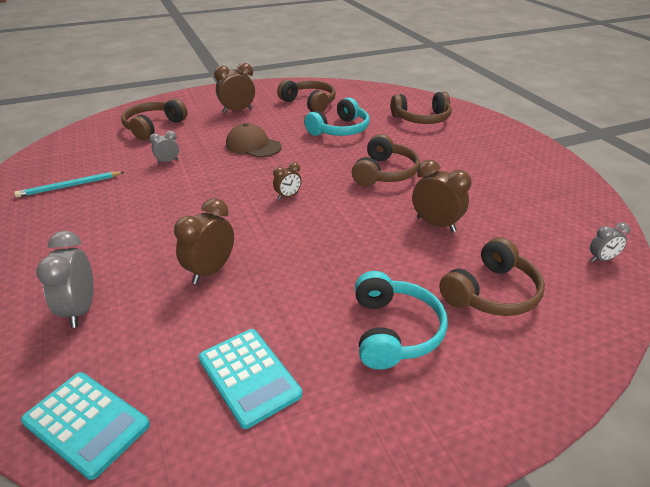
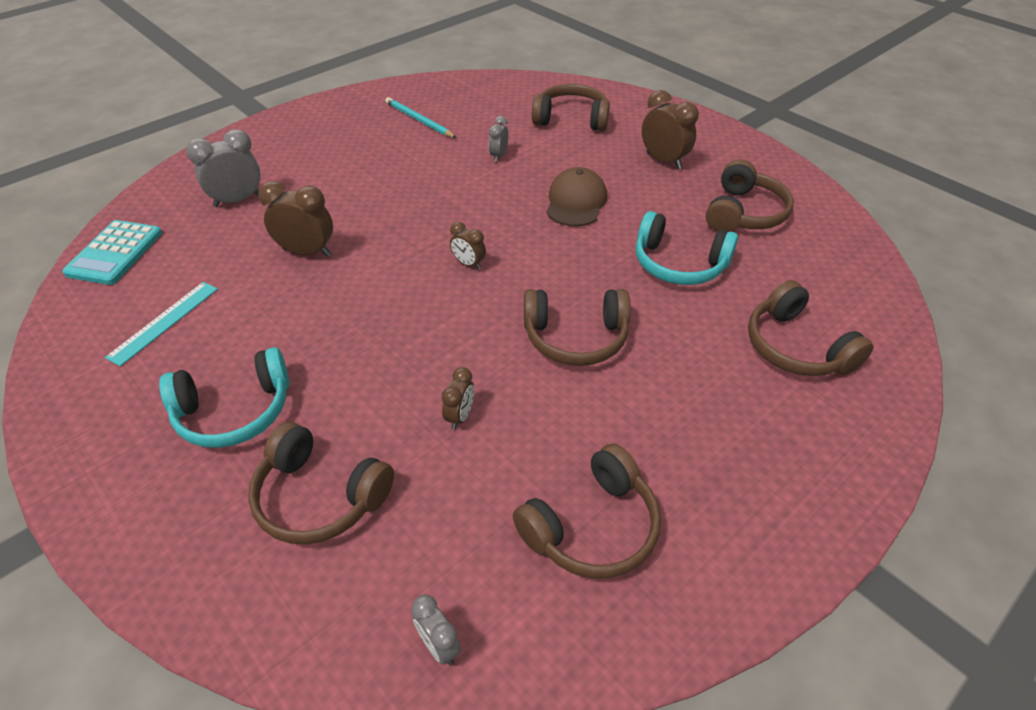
camera: 70 degrees right, 10 degrees up
(168, 161) = (499, 156): grey clock -> grey clock turned 120 degrees counterclockwise
(249, 376) = (164, 322): turquoise calculator -> turquoise ruler
(436, 224) = (460, 416): brown clock -> brown clock, size x0.57
(527, 197) = (592, 527): none -> brown headphones

